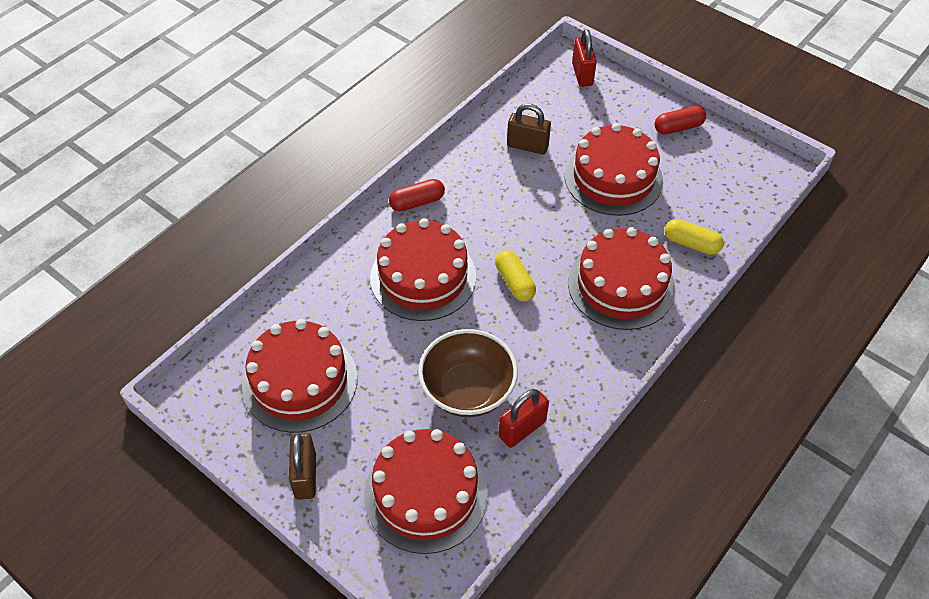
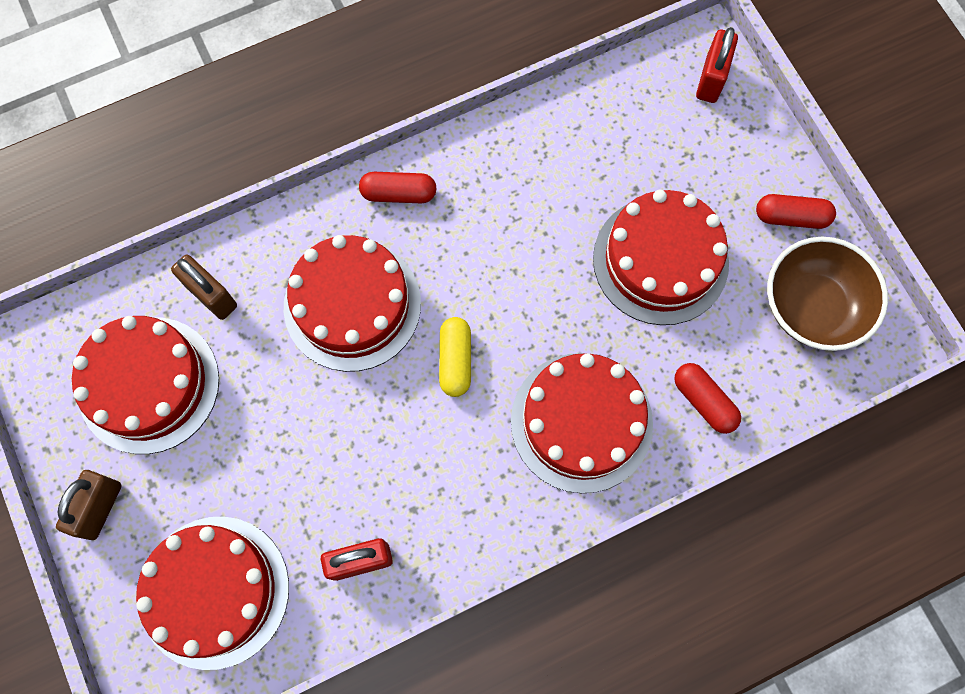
camera: 25 degrees right, 20 degrees up
(467, 390) = (325, 482): brown bowl -> brown bowl (812, 307)
(527, 146) = (577, 165): brown padlock -> brown padlock (211, 295)
(691, 244) = (703, 401): yellow capsule -> red capsule

